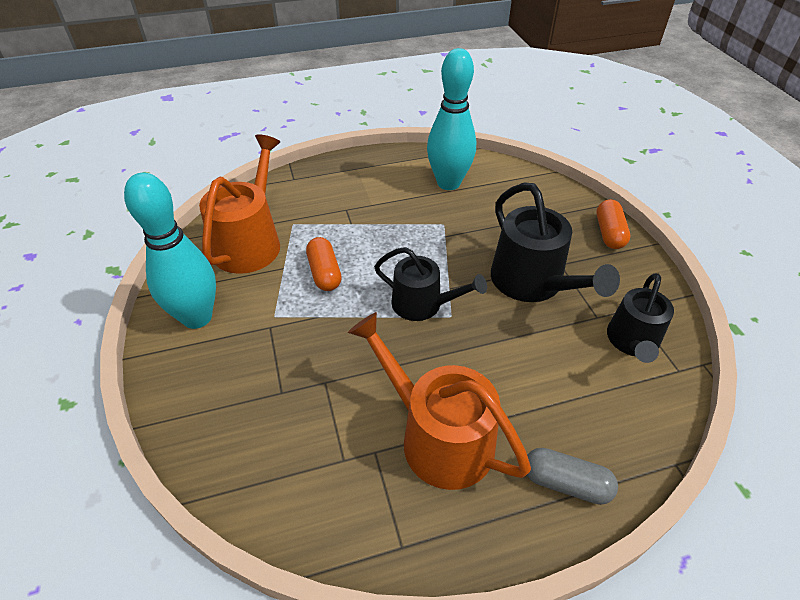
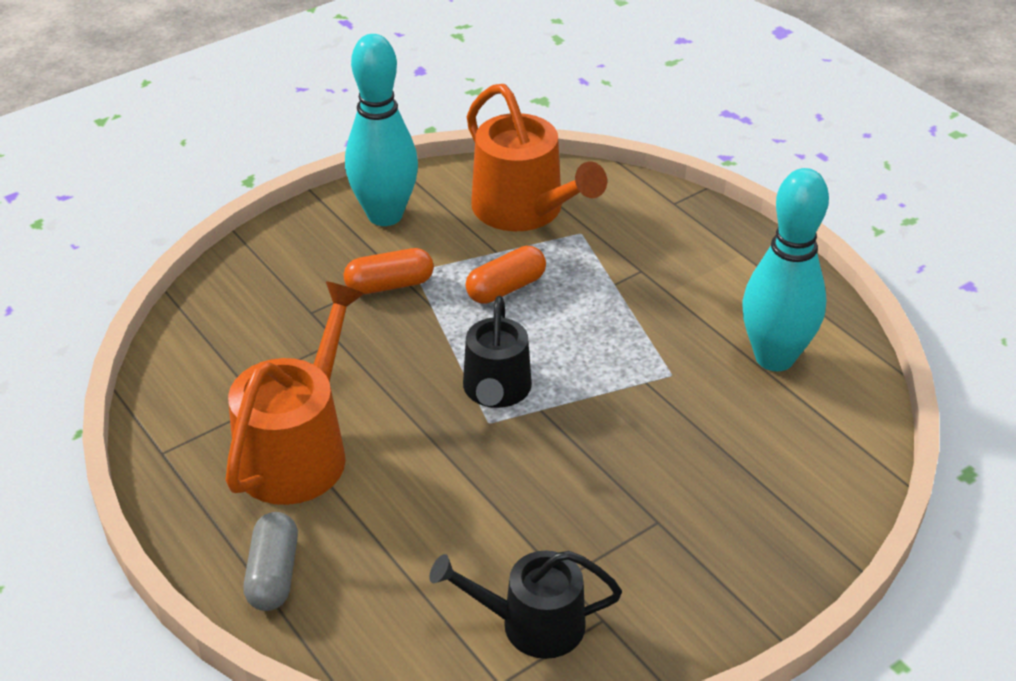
camera: 70 degrees right, 5 degrees down
(250, 242) = (524, 210): orange watering can -> orange watering can turned 60 degrees clockwise
(532, 283) = (597, 494): black watering can -> none
(609, 233) = (773, 575): orange capsule -> orange capsule (389, 285)

